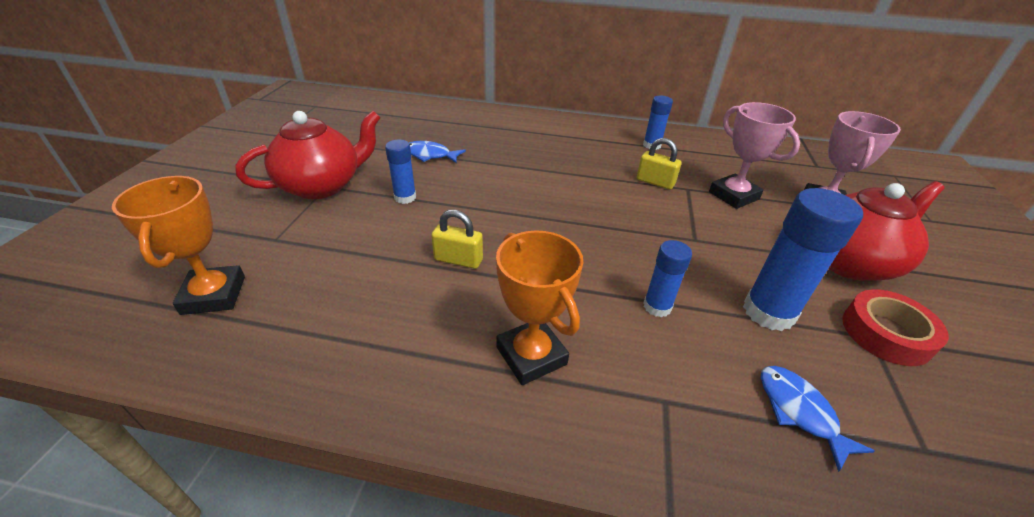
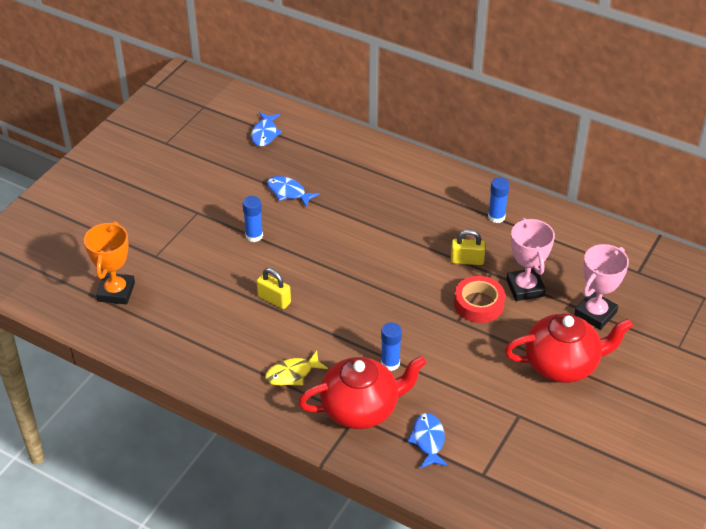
camera: 20 degrees right, 5 degrees up
(322, 185) = (194, 211): red teapot -> red teapot (361, 408)
(386, 117) = (265, 134): none -> blue fish
(531, 355) = (292, 374): orange trophy -> yellow fish
(655, 182) = (467, 260): yellow padlock -> yellow padlock turned 45 degrees counterclockwise
(768, 312) = (463, 384): blue glue stick -> none
(886, 333) = (531, 416): red tape -> red tape (478, 304)

